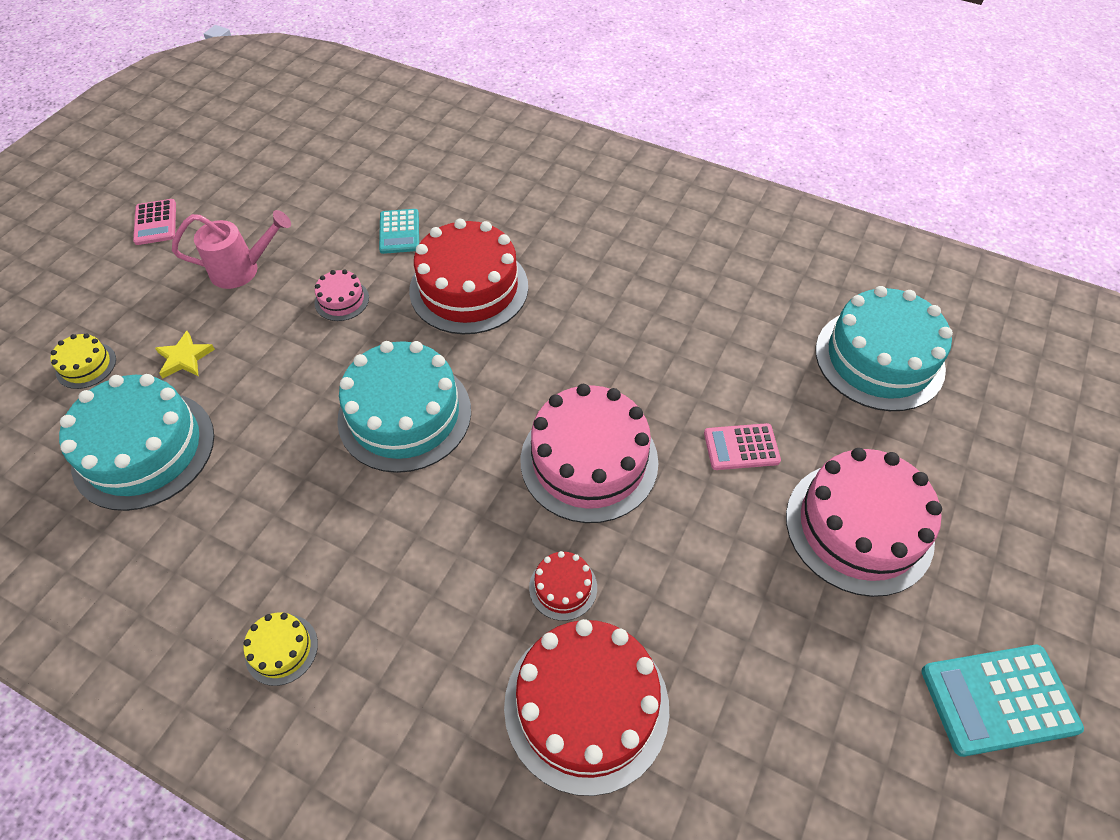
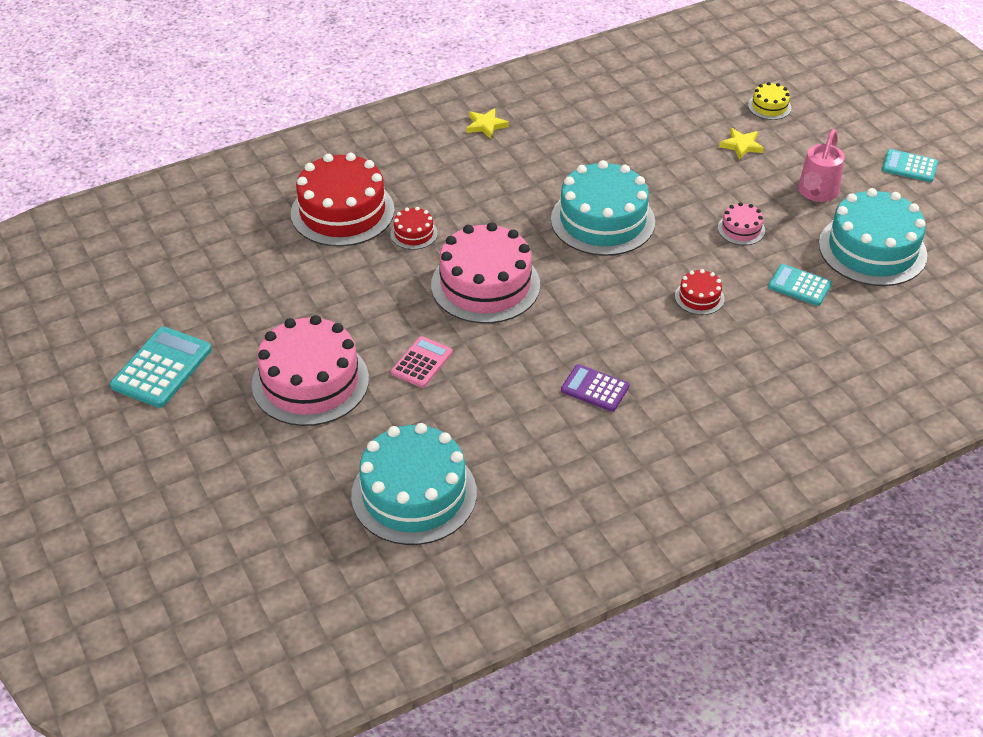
camera: 125 degrees right, 10 degrees down
(144, 449) = (673, 113): turquoise cake -> turquoise cake (872, 249)
(155, 222) = (909, 166): pink calculator -> turquoise calculator
(281, 649) = (486, 125): yellow cake -> yellow star
(469, 288) = (699, 297): red cake -> red cake, size x0.45
(648, 304) = (595, 388): none -> purple calculator

